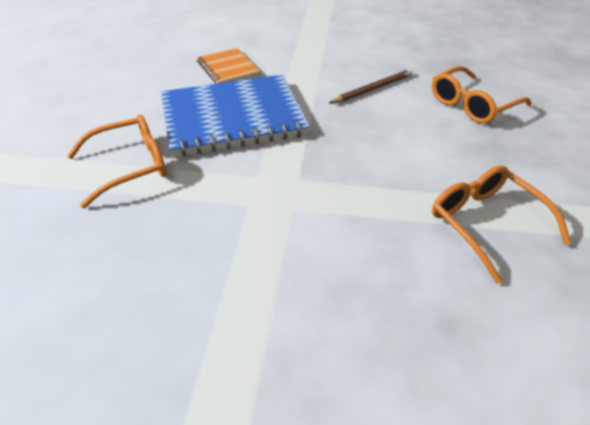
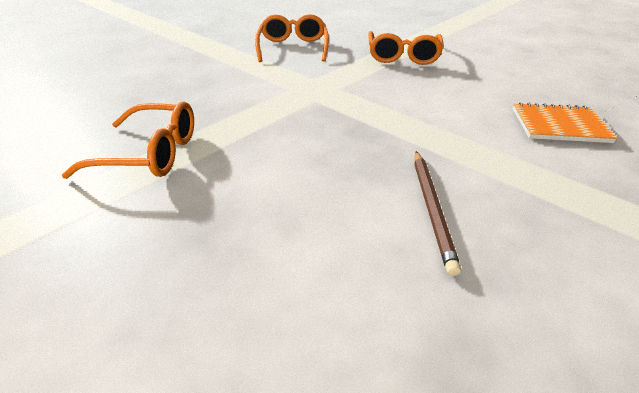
camera: 125 degrees right, 5 degrees down
(233, 118) = (437, 100): blue notebook -> none
(472, 105) = (299, 290): orange glasses -> orange glasses (293, 48)

